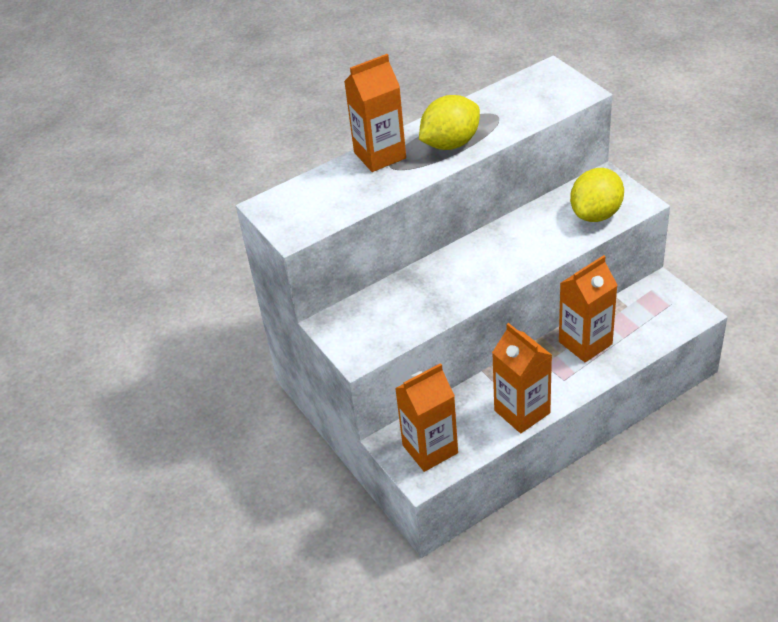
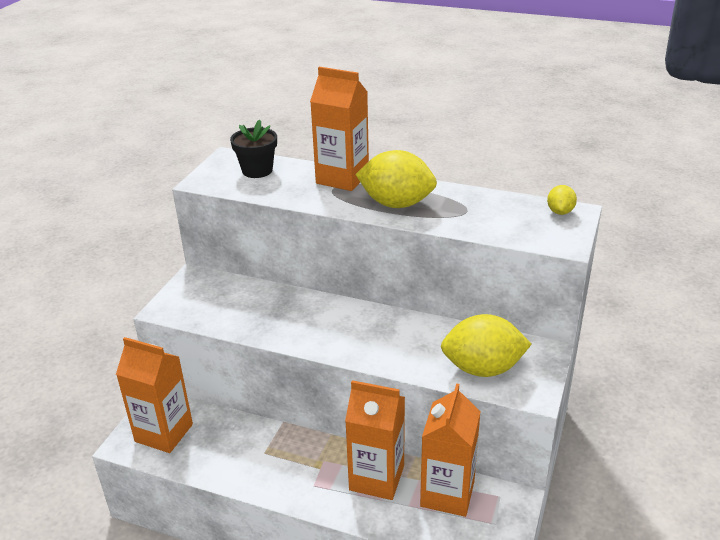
camera: 50 degrees right, 10 degrees down
(311, 196) = (257, 170): none -> black flower pot
(522, 411) = (249, 473): orange carton -> orange carton (447, 494)
(543, 75) = (560, 211): none -> yellow lemon

